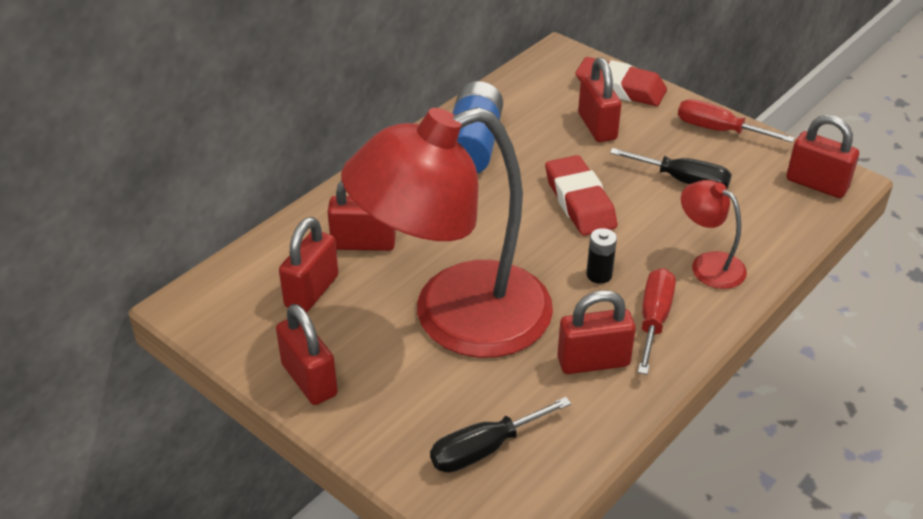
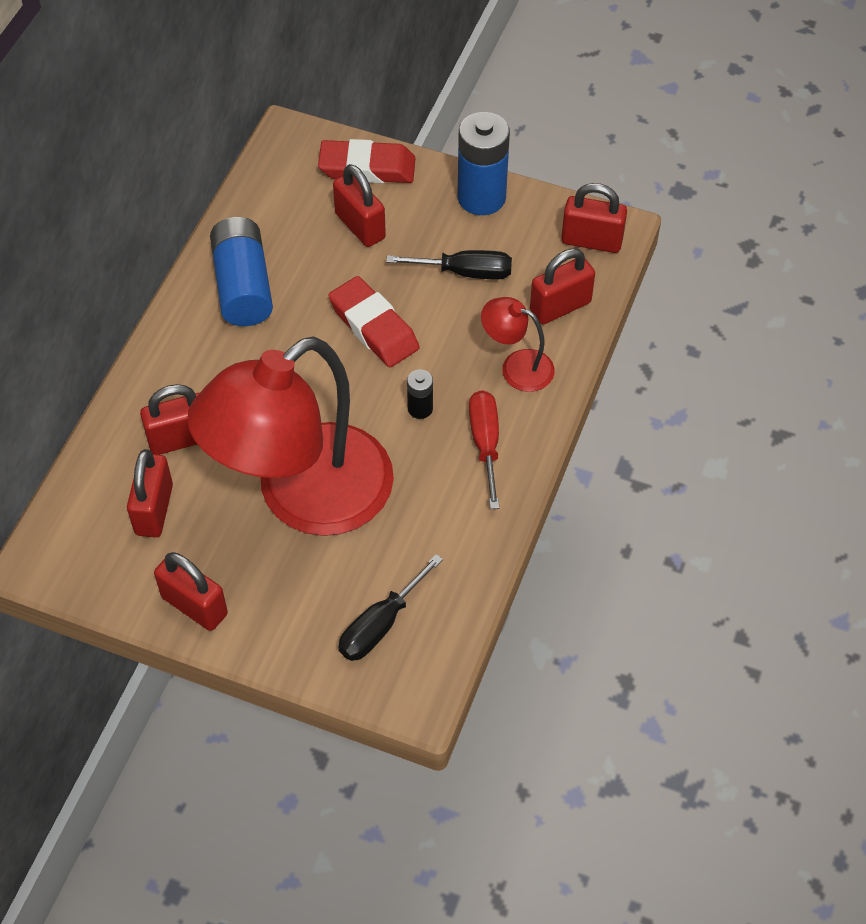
camera: 20 degrees left, 15 degrees up
(593, 361) = (445, 505): red padlock -> red padlock (560, 306)
(718, 130) = (481, 197): red screwdriver -> blue battery

